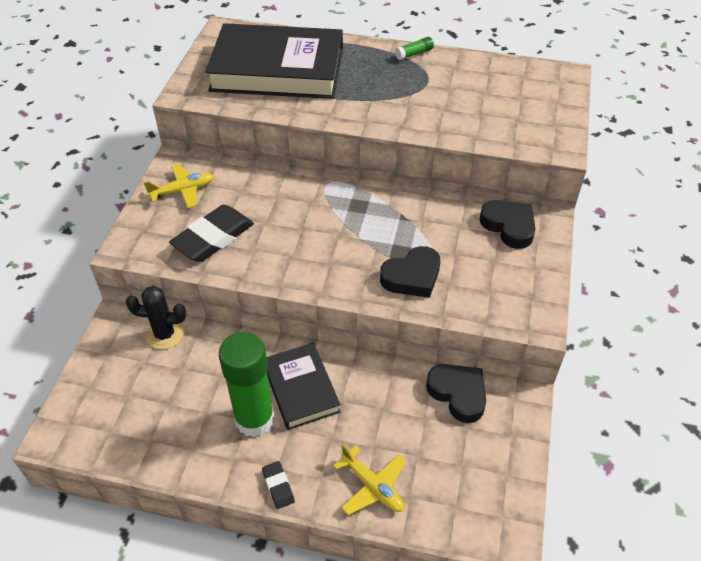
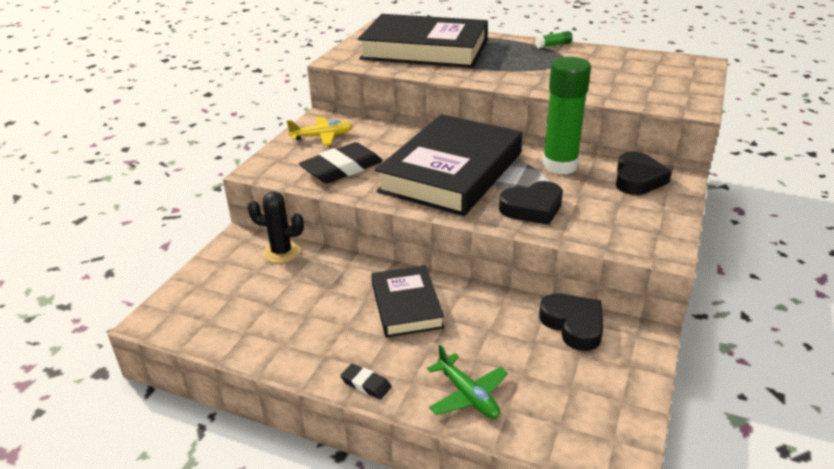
camera: 10 degrees right, 15 degrees down
(254, 419) = (353, 325): green glue stick -> green glue stick (559, 166)
(278, 486) = (366, 384): black eraser -> black eraser turned 45 degrees counterclockwise
(327, 233) = (452, 172): none -> black book
(372, 486) = (468, 395): yellow plane -> green plane
(509, 226) = (638, 179): black heart -> black heart turned 45 degrees clockwise

